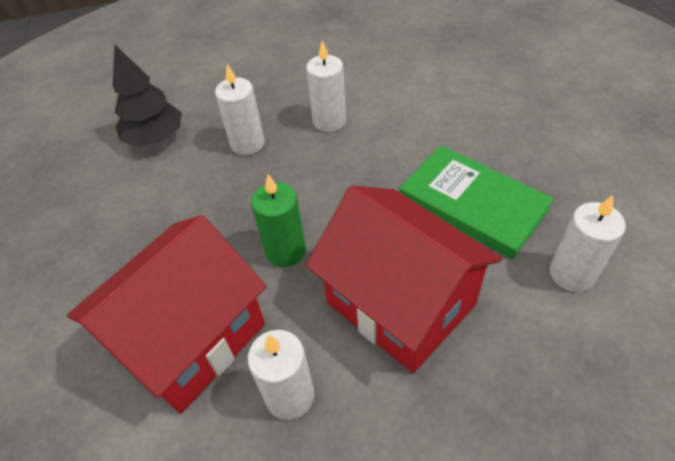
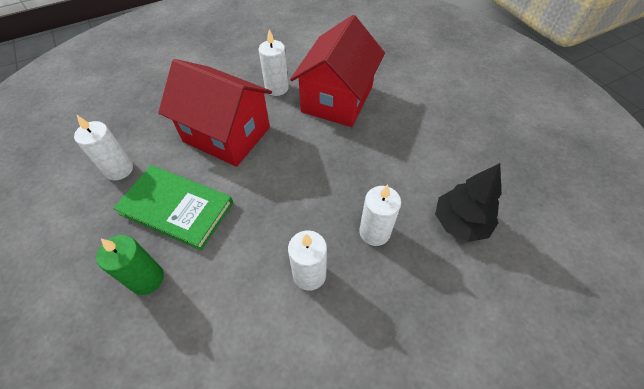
camera: 160 degrees right, 5 degrees up
(285, 251) = (304, 150): green candle -> green candle (147, 279)

